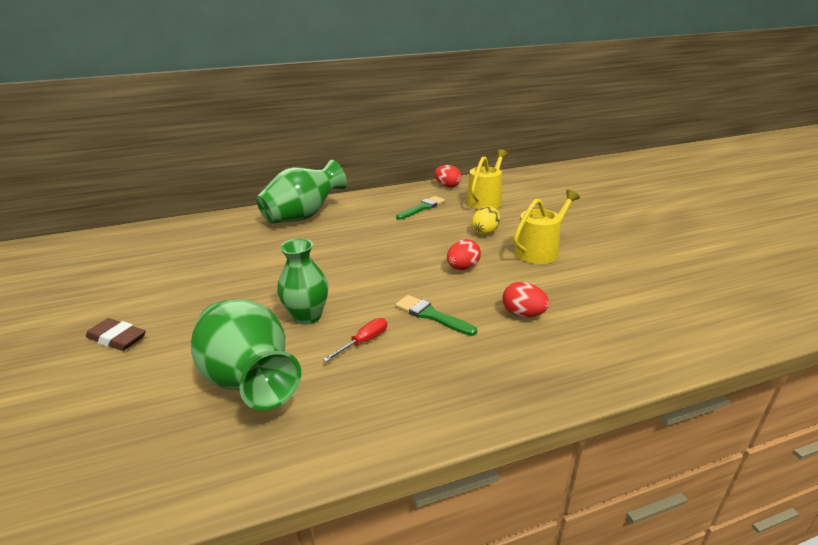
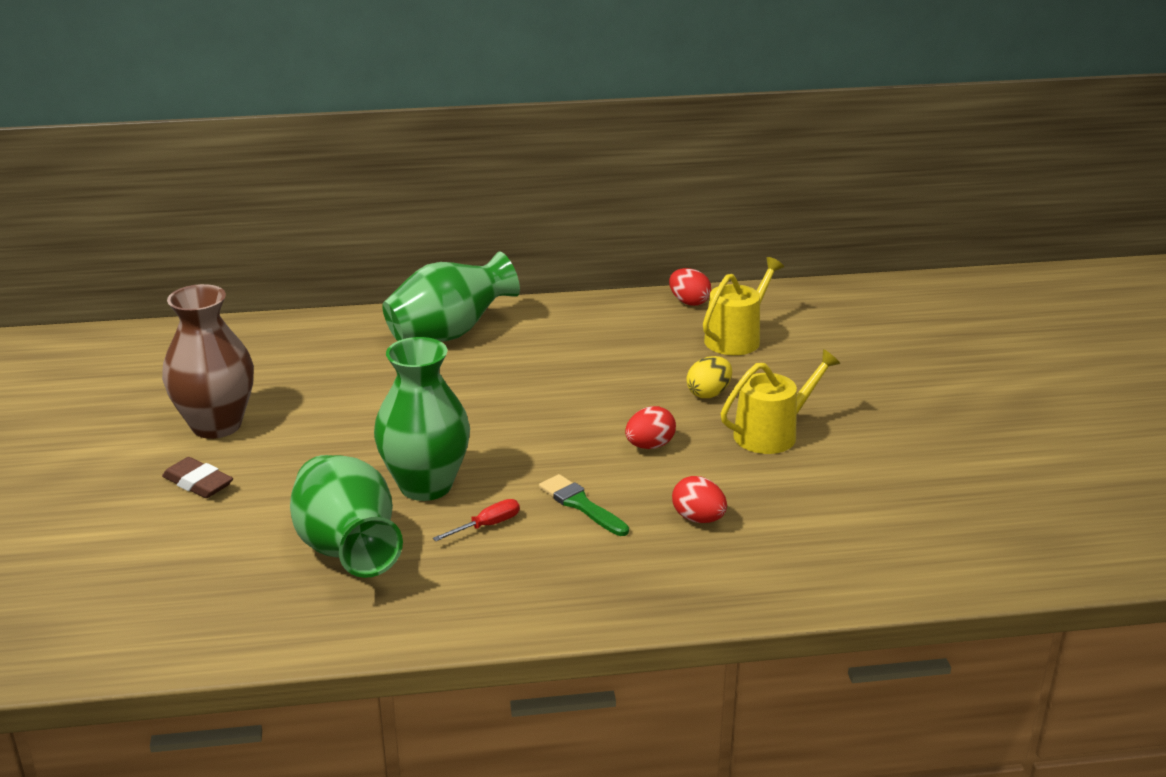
camera: 10 degrees right, 0 degrees up
(137, 292) = (216, 425): none -> brown vase
(307, 316) = (426, 486): green vase -> green vase, size x1.50
(422, 208) = (632, 339): green brush -> none

